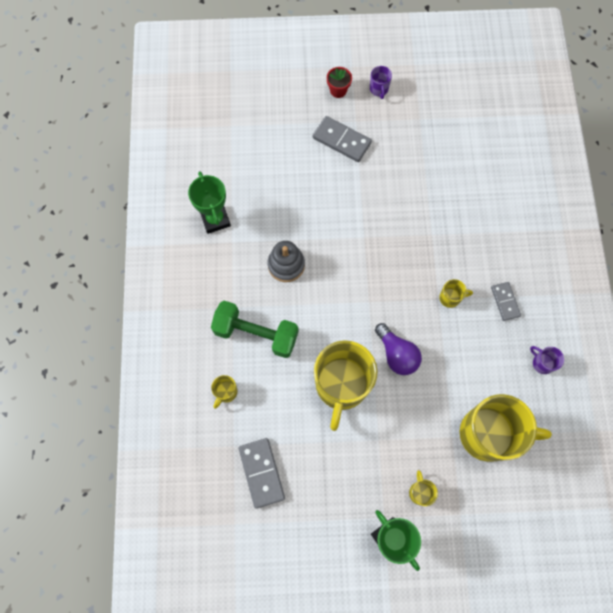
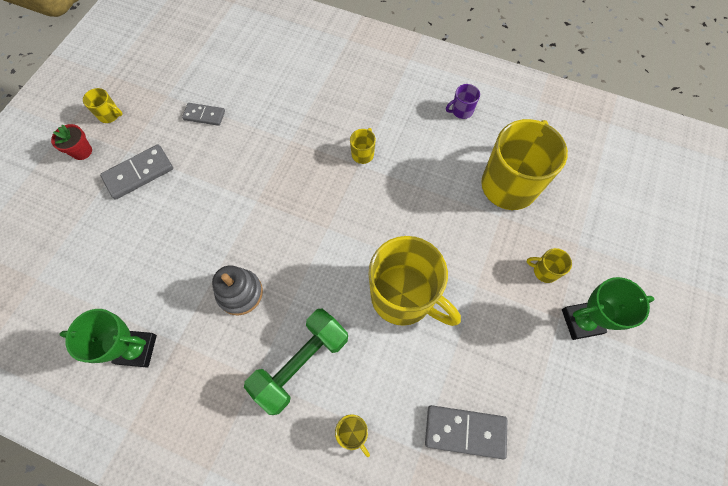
camera: 65 degrees left, 5 degrees down
(379, 89) = (110, 115): purple mug -> yellow mug
(397, 354) = (396, 227): purple light bulb -> none
(505, 301) = (390, 112): grey domino -> grey domino (204, 115)

